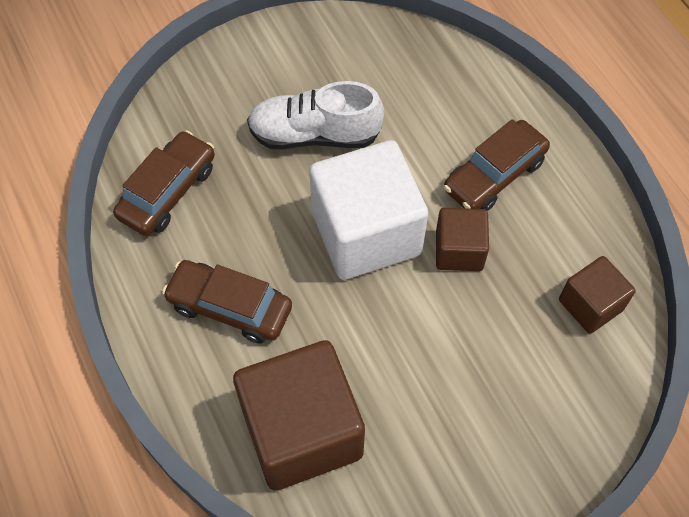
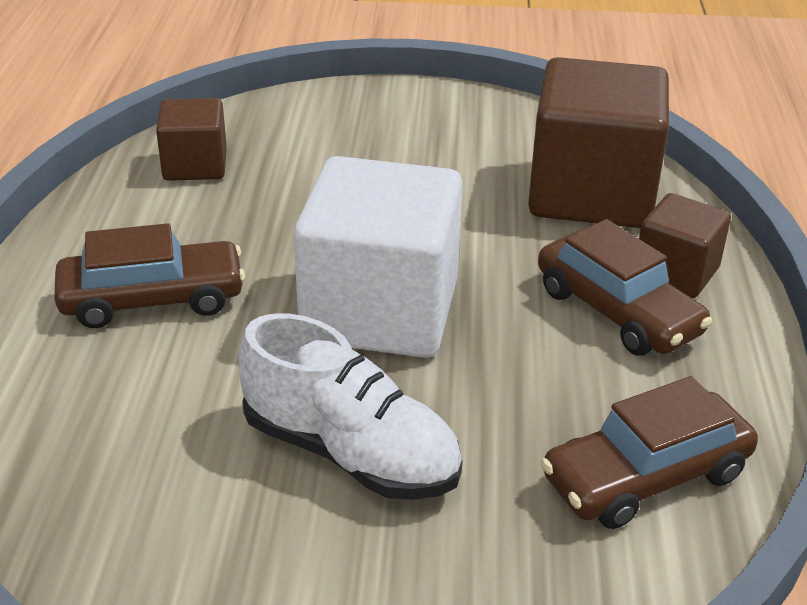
camera: 150 degrees left, 25 degrees down
(459, 250) = (282, 253): brown cube -> brown cube (676, 273)

